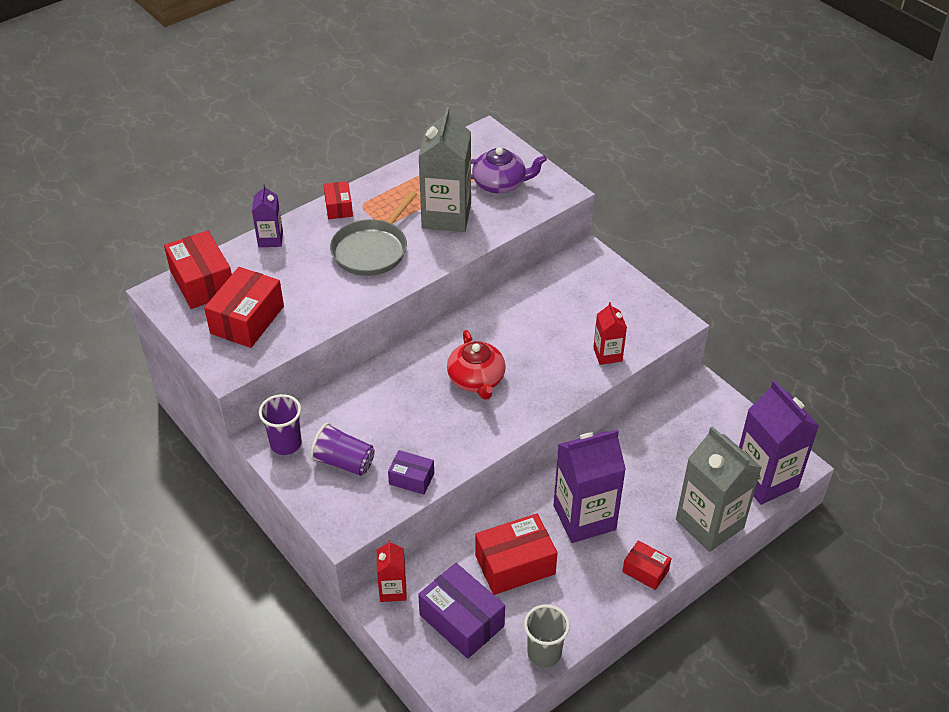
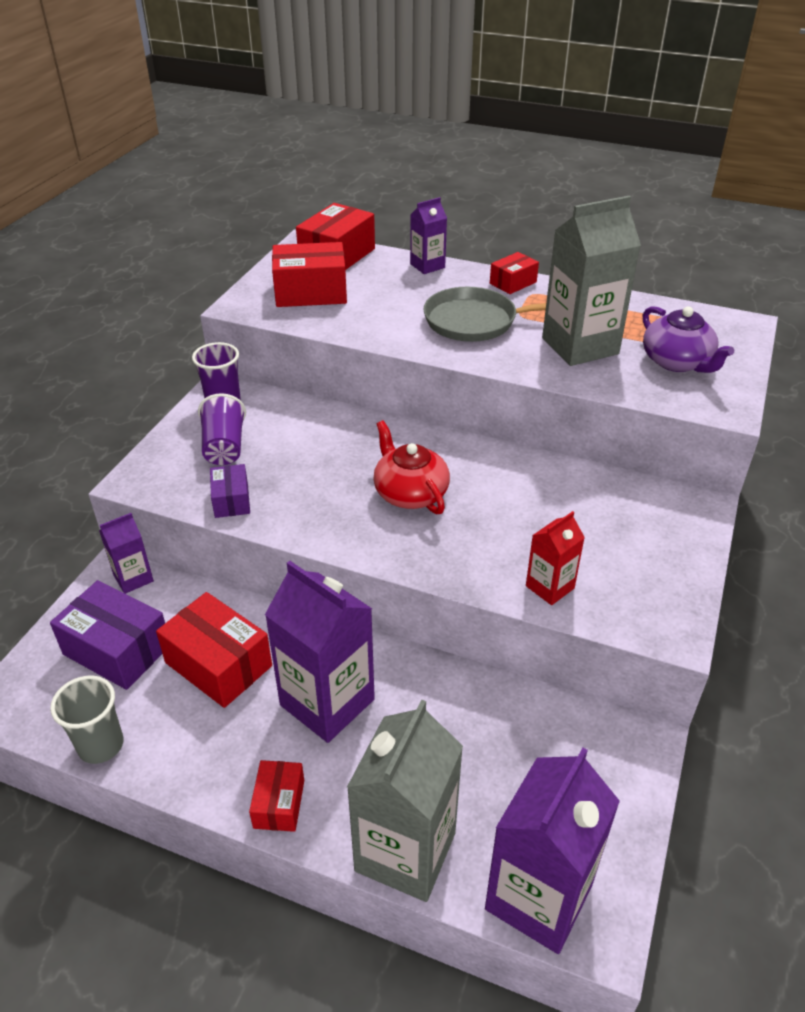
camera: 60 degrees right, 5 degrees down
(393, 590) = (133, 578): red carton -> purple carton
(461, 620) = (117, 650): purple box -> purple box turned 75 degrees counterclockwise
(476, 379) = (410, 492): red teapot -> red teapot turned 105 degrees clockwise

